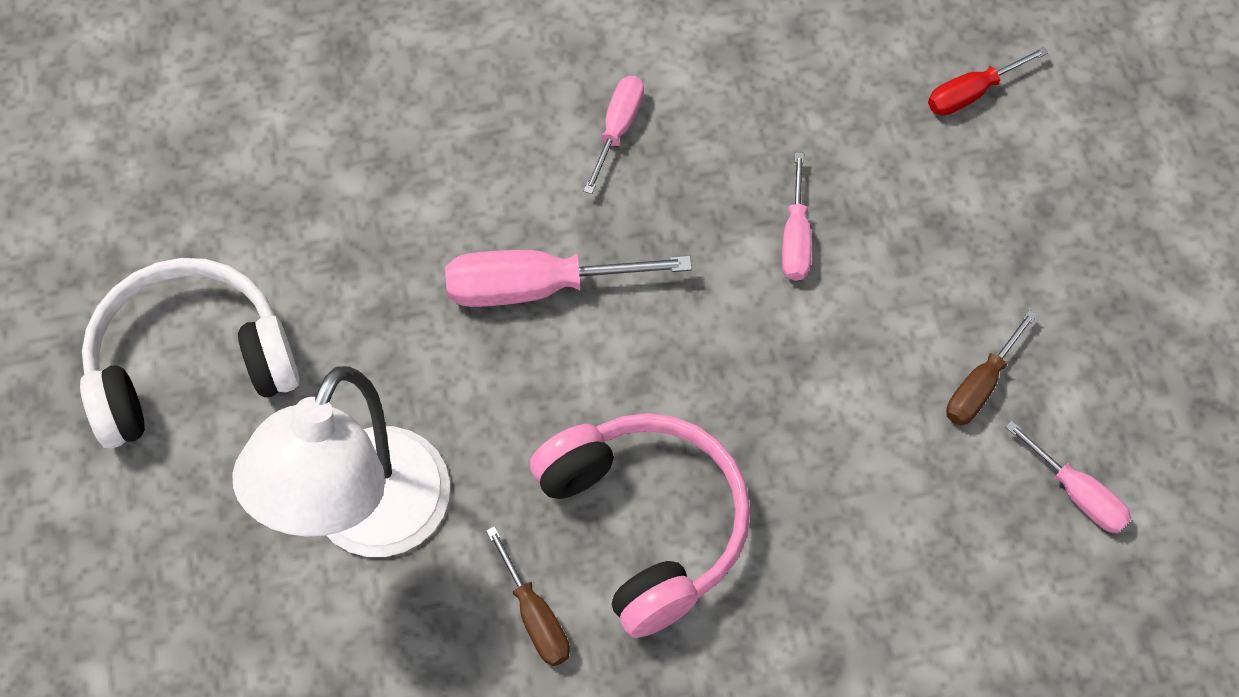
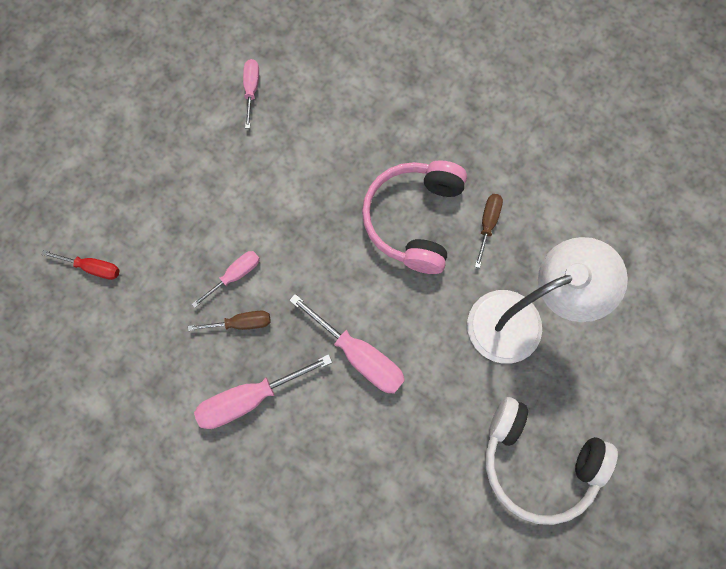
camera: 135 degrees left, 10 degrees up
(617, 129) = (250, 398): pink screwdriver -> pink screwdriver, size x1.70
(981, 385) = (237, 154): brown screwdriver -> brown screwdriver (241, 323)

